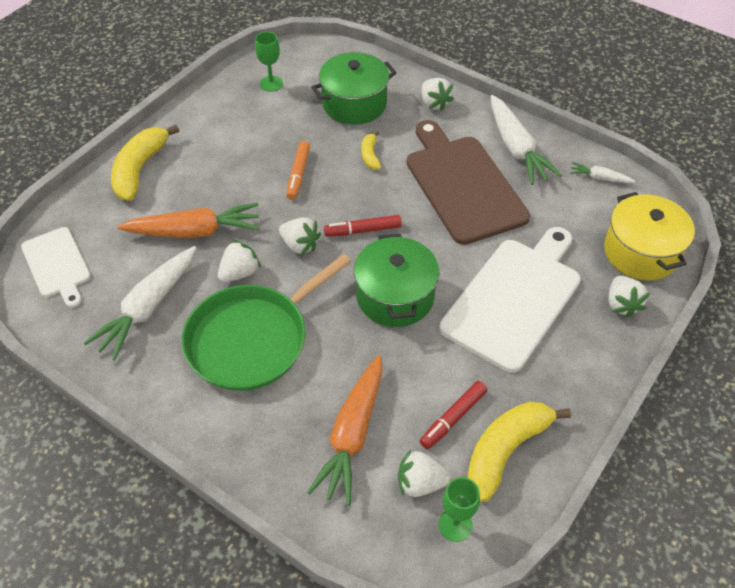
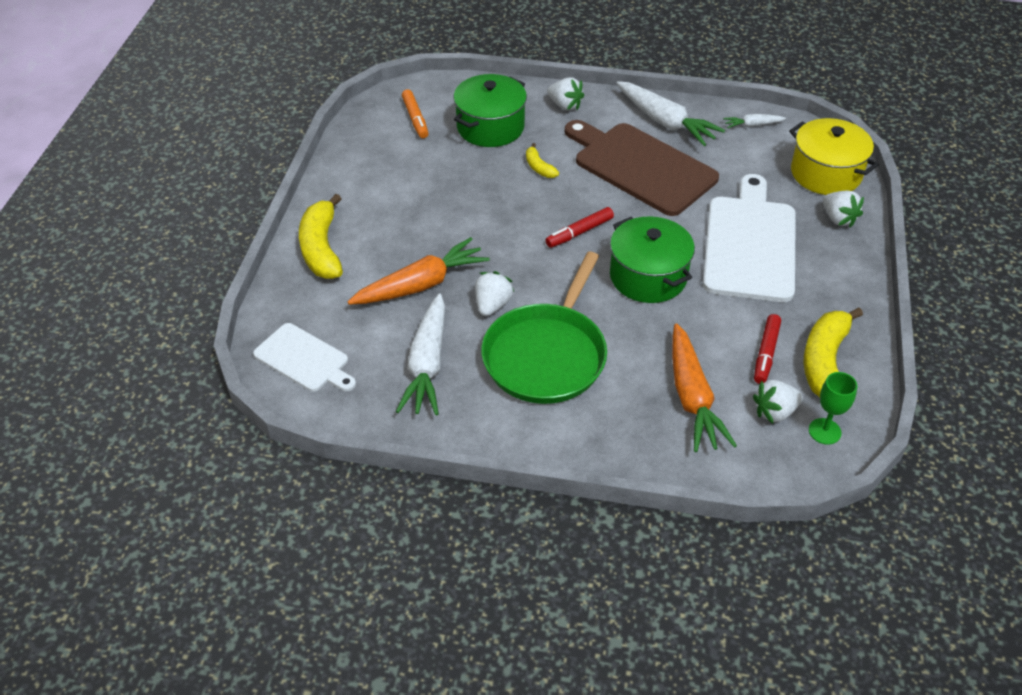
camera: 25 degrees left, 5 degrees down
(271, 83) = (395, 132): green goblet -> none
(298, 174) = (483, 204): orange marker -> orange marker (415, 118)
(300, 245) = (531, 263): white strawberry -> none

